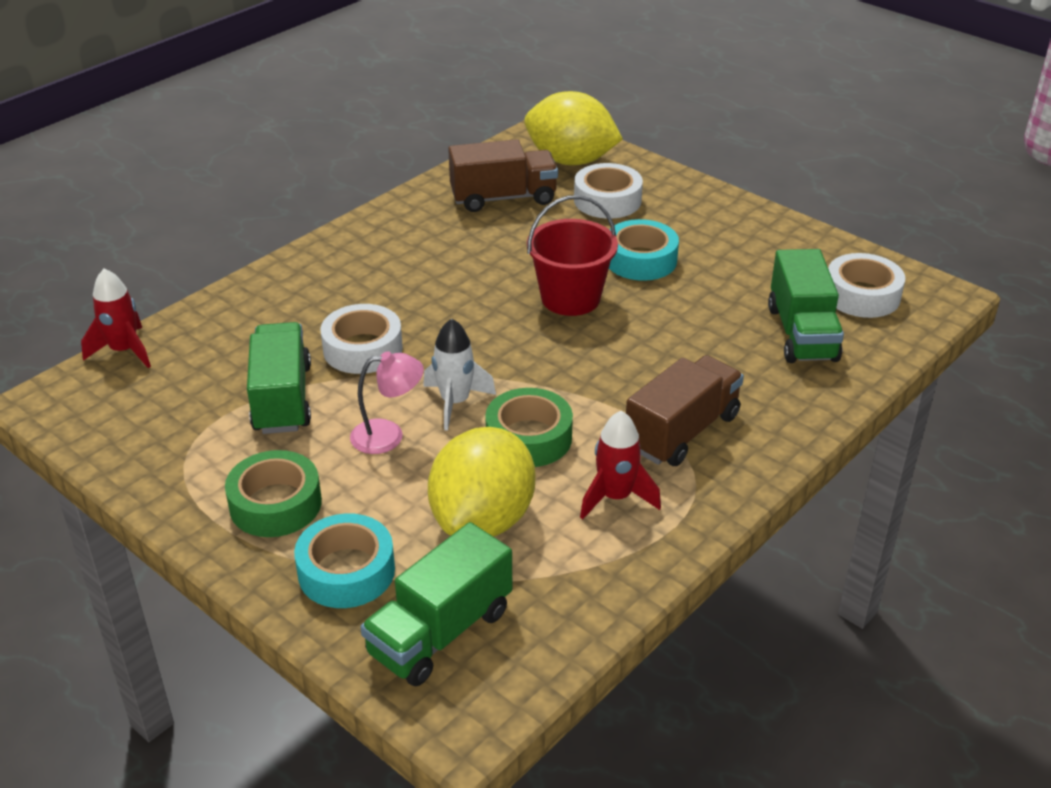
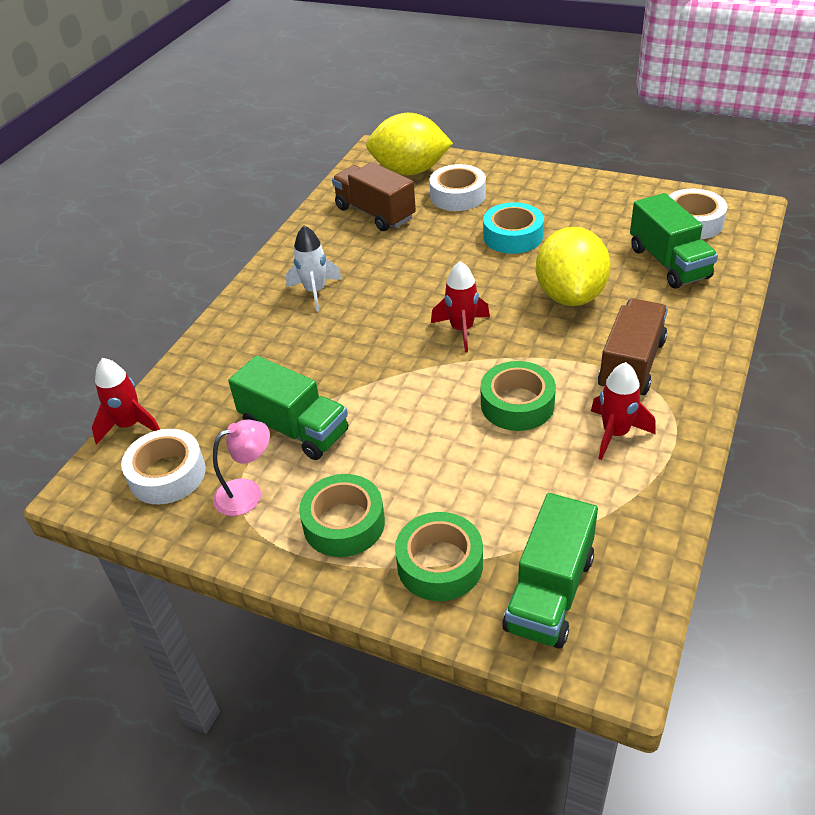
camera: 15 degrees left, 5 degrees up
(282, 399) = (294, 429): green truck -> green truck turned 150 degrees clockwise
(346, 571) = (440, 564): turquoise tape -> green tape
(363, 349) = (337, 367): white tape -> white tape (167, 474)
(388, 435) = (403, 435): pink lamp -> pink lamp (247, 493)
(455, 403) = (440, 391): white rocket -> white rocket (315, 292)
(483, 520) = (524, 484): yellow lemon -> yellow lemon (570, 295)
(503, 198) = (375, 213): brown truck -> brown truck turned 105 degrees counterclockwise
(519, 345) = (462, 330): none -> red rocket
(570, 298) = (478, 281): red bucket -> none

